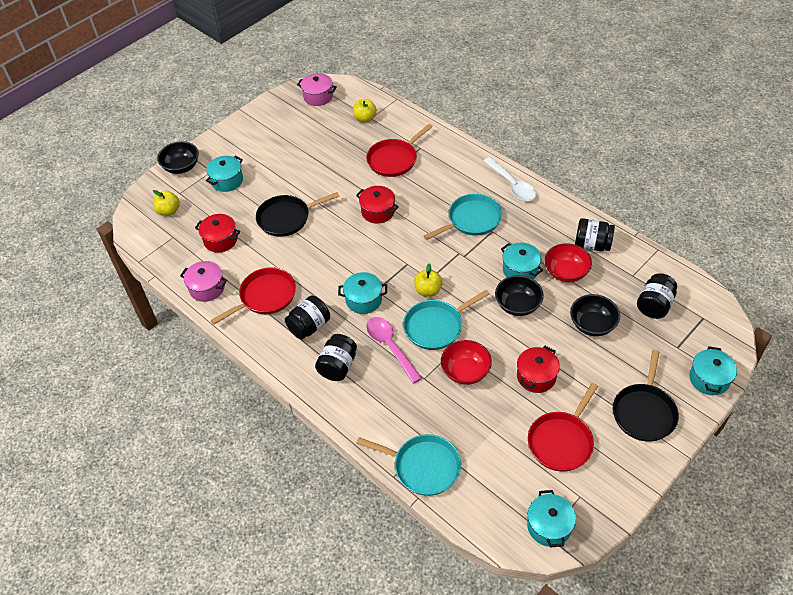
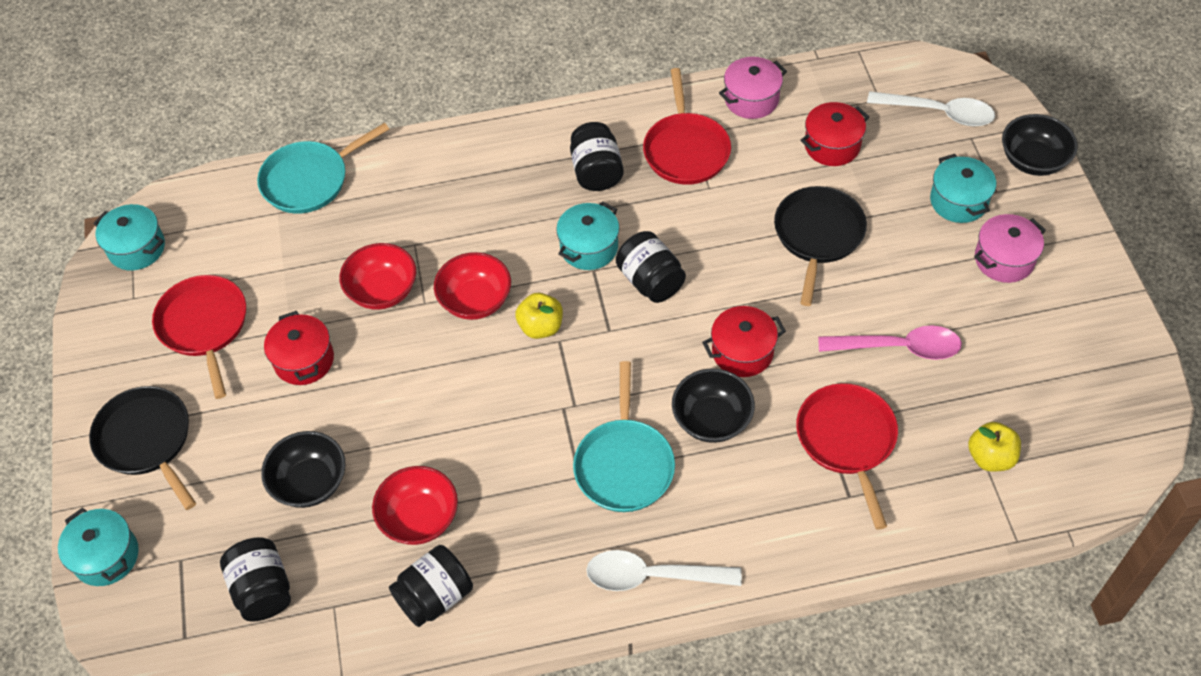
camera: 125 degrees right, 5 degrees up
(169, 211) = (938, 113): yellow apple -> white spoon
(318, 97) = (1106, 419): pink pot -> pink pot (1004, 259)
(338, 366) = (511, 171): black jar -> black jar (650, 281)
(390, 347) = (490, 236): pink spoon -> pink spoon (898, 347)
(436, 326) = (475, 301): turquoise pan -> red bowl
(518, 305) = (422, 415): black bowl -> black bowl (712, 419)
(520, 270) = (476, 462): turquoise pot -> none

